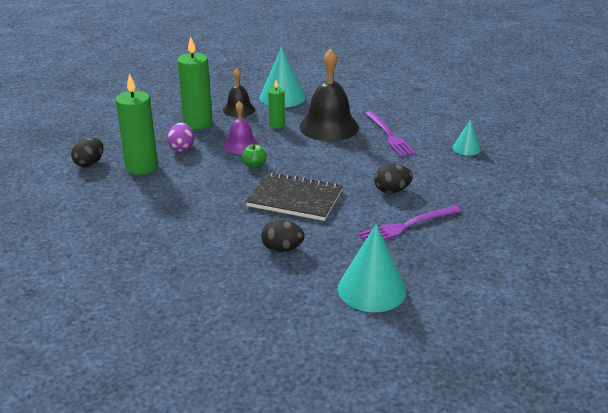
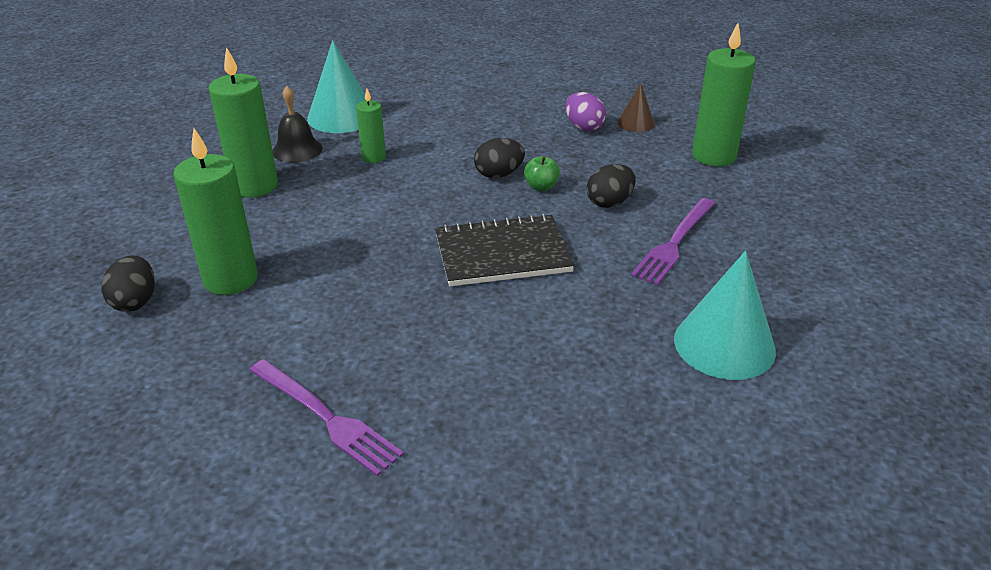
camera: 30 degrees left, 5 degrees up
(182, 148) = (267, 231): purple egg -> purple egg (583, 127)
(241, 145) = (351, 200): purple bell -> none
(254, 165) = (400, 223): green apple -> green apple (541, 187)
(282, 249) = (559, 332): black egg -> black egg (499, 174)
(329, 127) = (445, 140): black bell -> none
(389, 135) = (532, 131): purple fork -> purple fork (326, 418)
(466, 148) = (636, 123): turquoise cone -> brown cone
(497, 183) = (713, 156): none -> green candle

